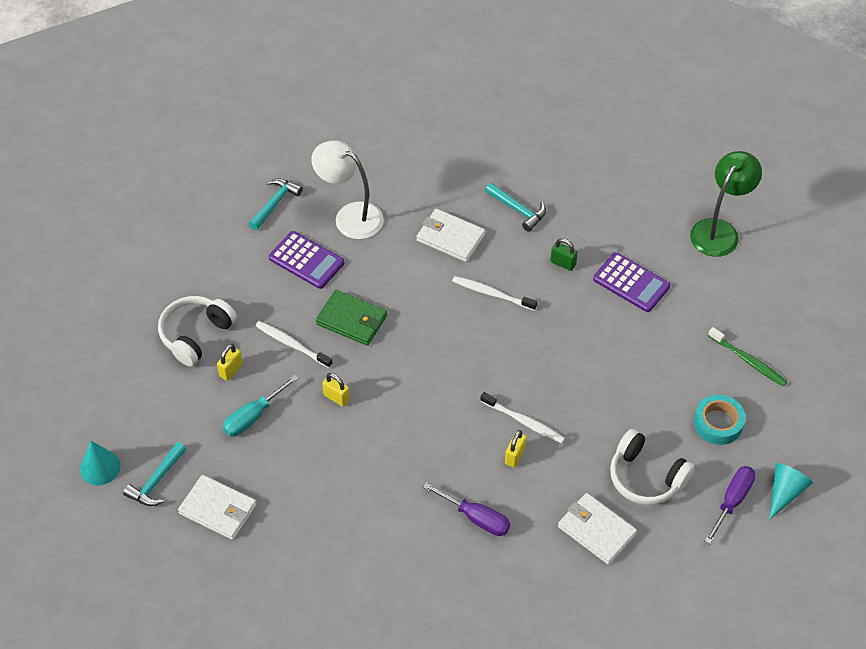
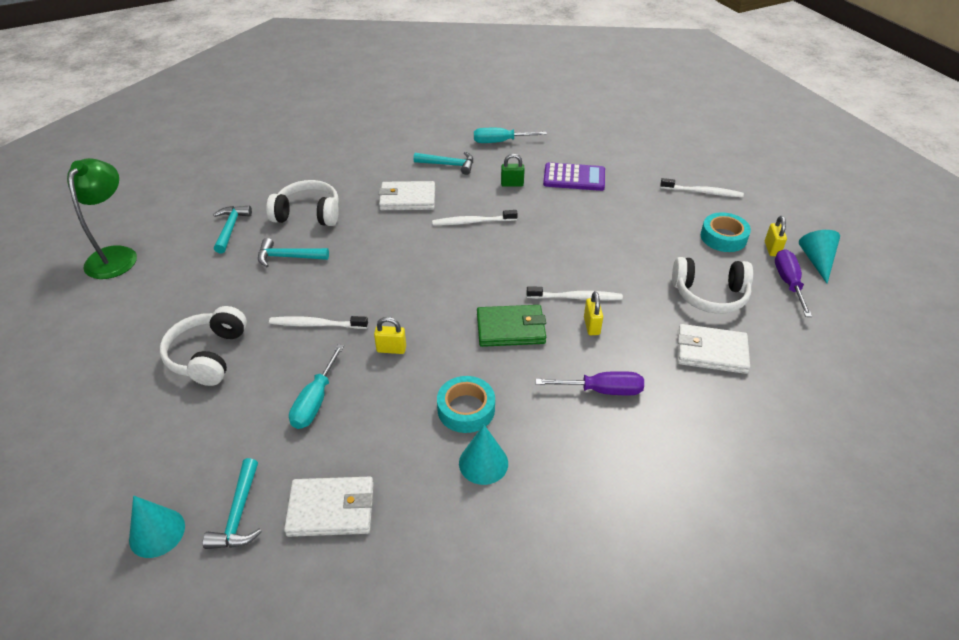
camera: 30 degrees left, 10 degrees down
(231, 370) = (265, 370): yellow padlock -> yellow padlock (772, 249)
(306, 260) = (288, 257): purple calculator -> turquoise hammer
(343, 530) = (483, 463): none -> turquoise cone
(350, 216) = (308, 214): white lamp -> white headphones
(352, 320) = (362, 284): green wallet -> green wallet (511, 329)
(359, 480) = (466, 409): none -> turquoise tape
(592, 200) = (500, 142): none -> turquoise screwdriver
(719, 230) = (606, 129): green lamp -> green lamp (116, 255)
(748, 361) = (703, 192): green toothbrush -> white toothbrush

